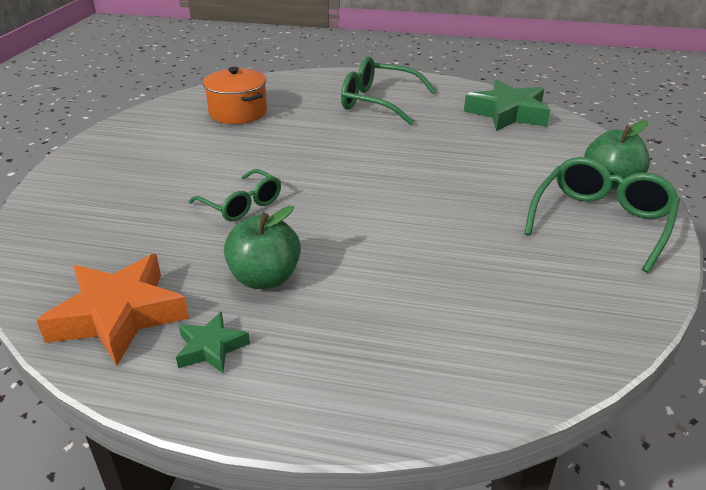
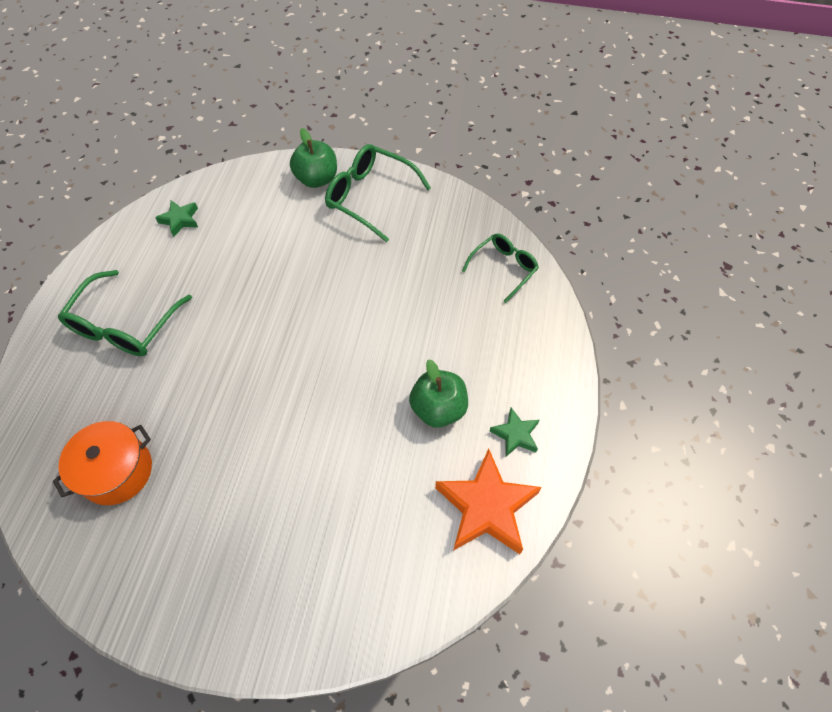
camera: 90 degrees left, 25 degrees up
(242, 205) = (330, 439): green glasses -> green glasses (504, 268)
(508, 113) = (180, 220): green star -> green star, size x0.51

